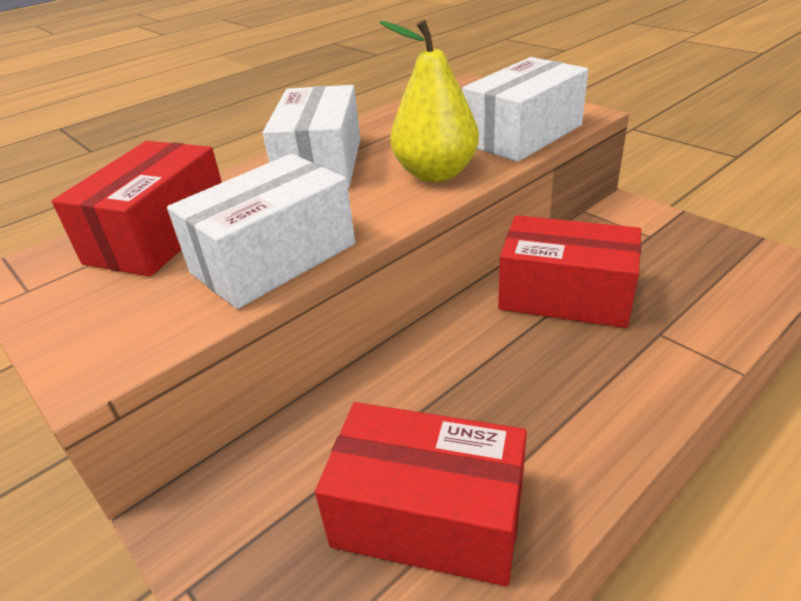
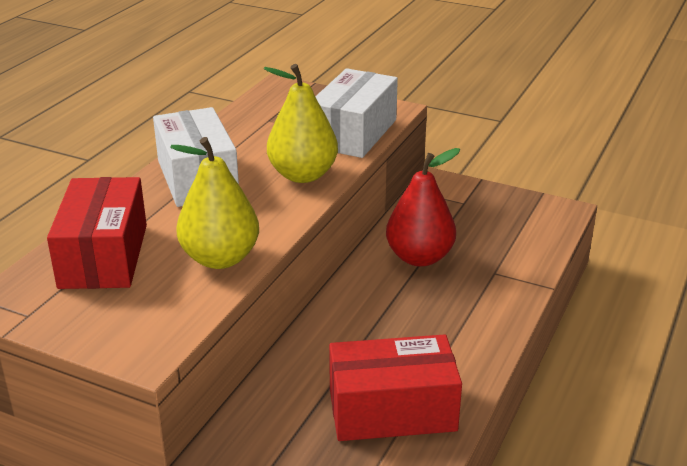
camera: 25 degrees left, 5 degrees down
(273, 258) = (220, 258): white box -> yellow pear
(565, 295) = (419, 257): red box -> red pear

